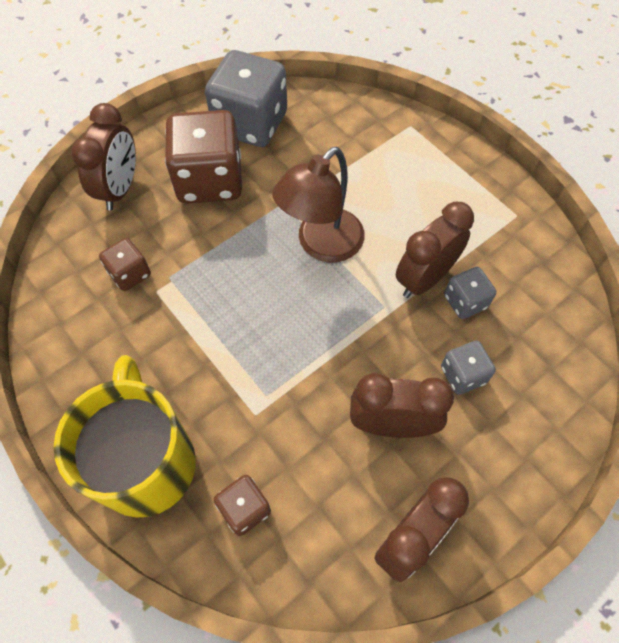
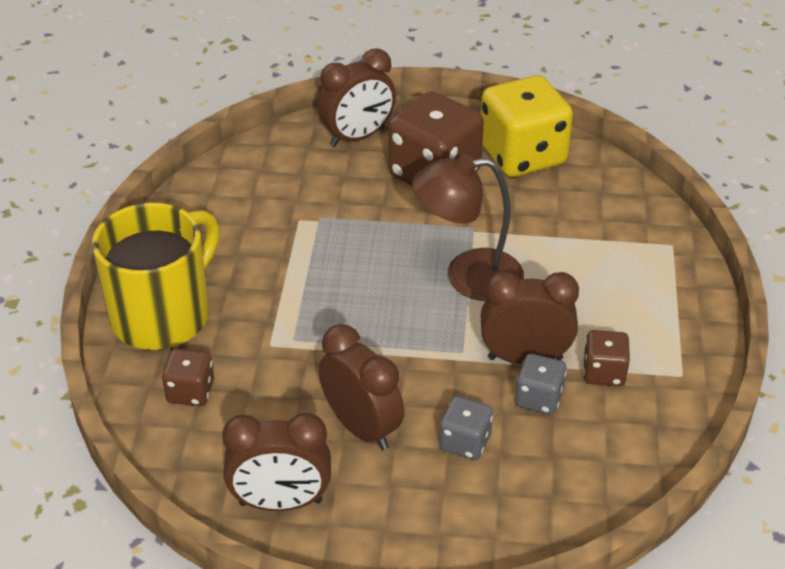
camera: 45 degrees right, 20 degrees down
(130, 274) = (294, 196): brown dice -> brown dice (604, 373)
(250, 124) = (522, 155): grey dice -> yellow dice

